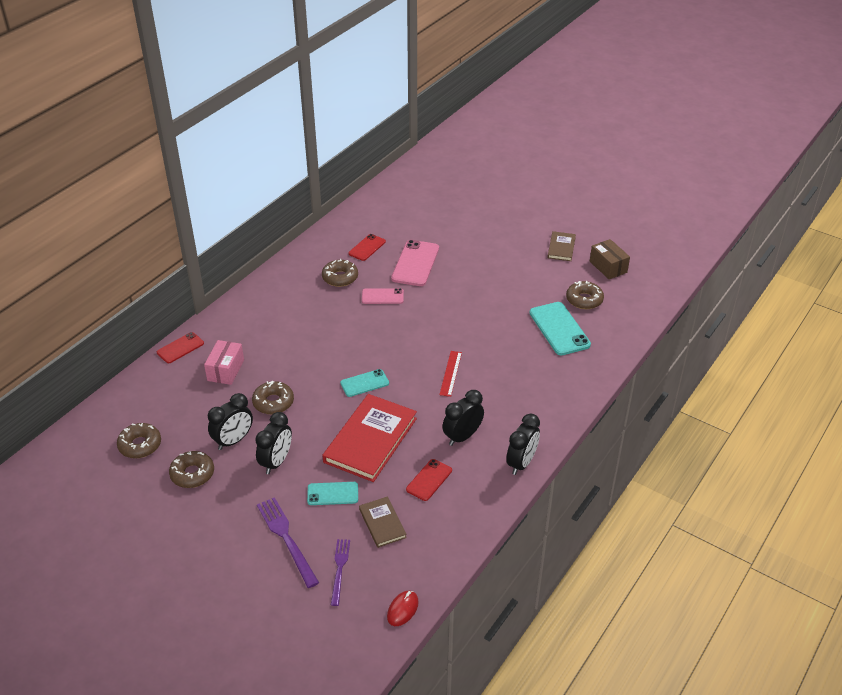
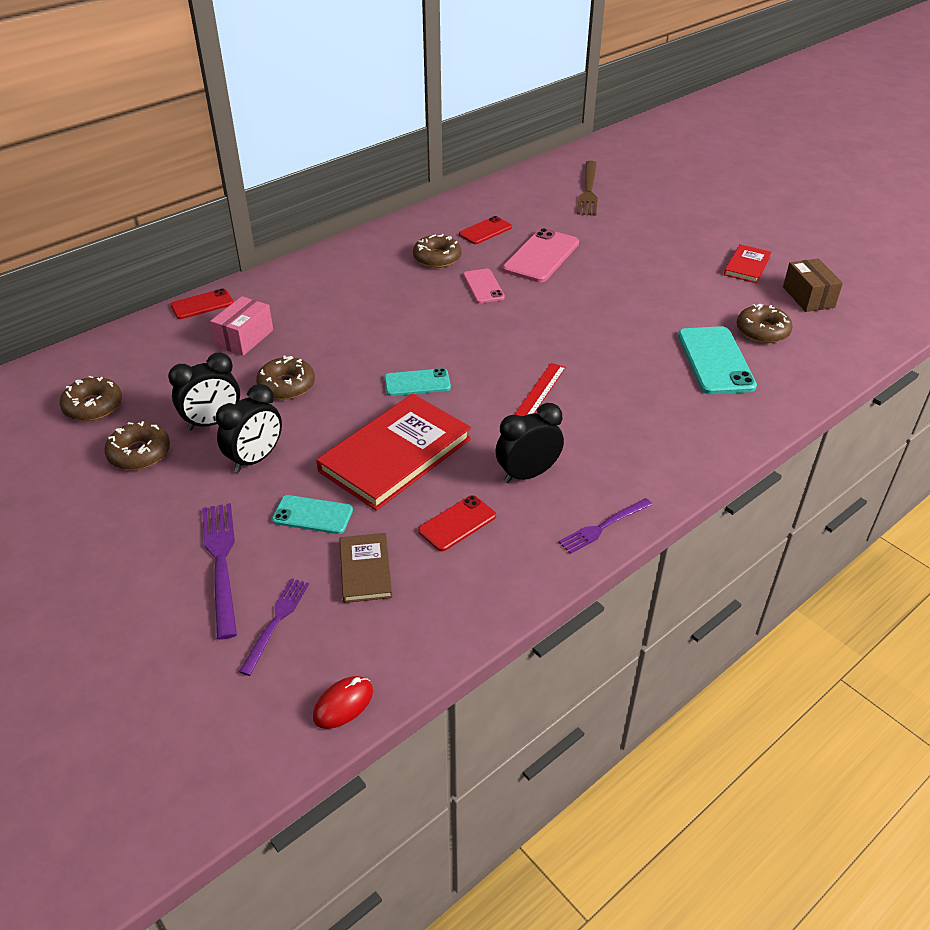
camera: 15 degrees right, 0 degrees up
(382, 296) = (483, 286): pink phone -> pink phone turned 60 degrees clockwise
(431, 199) = (588, 190): none -> brown fork
(521, 463) = (603, 526): black clock -> purple fork
(561, 248) = (747, 266): brown book -> red book

